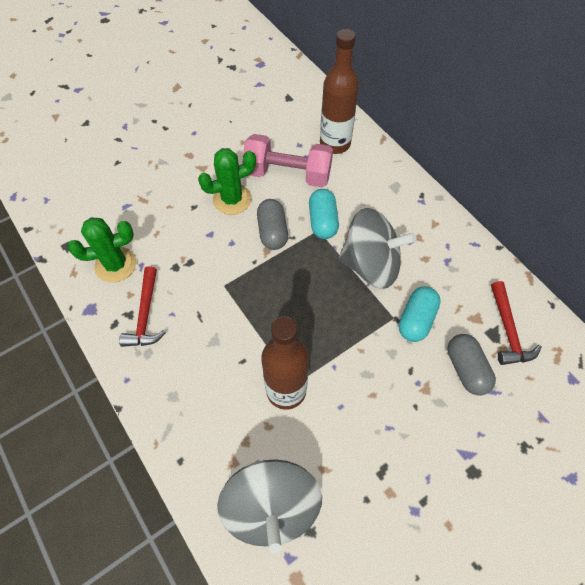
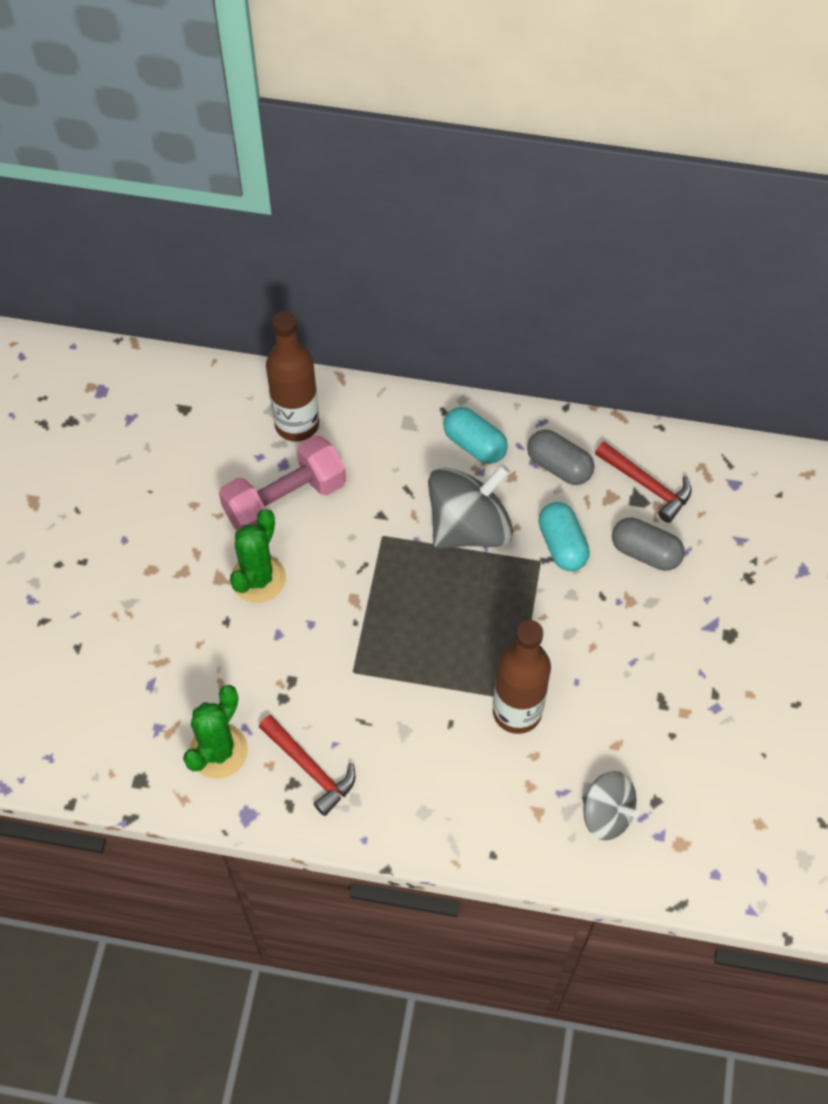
camera: 45 degrees left, 0 degrees up
(271, 507) = (607, 814): grey spinning top -> grey spinning top, size x0.61
(272, 232) = (339, 576): grey capsule -> grey capsule (559, 466)
(322, 221) = (377, 522): turquoise capsule -> turquoise capsule (474, 444)

